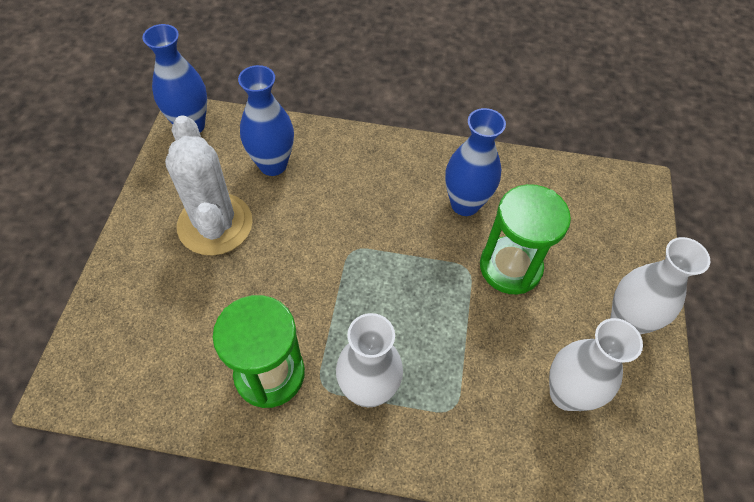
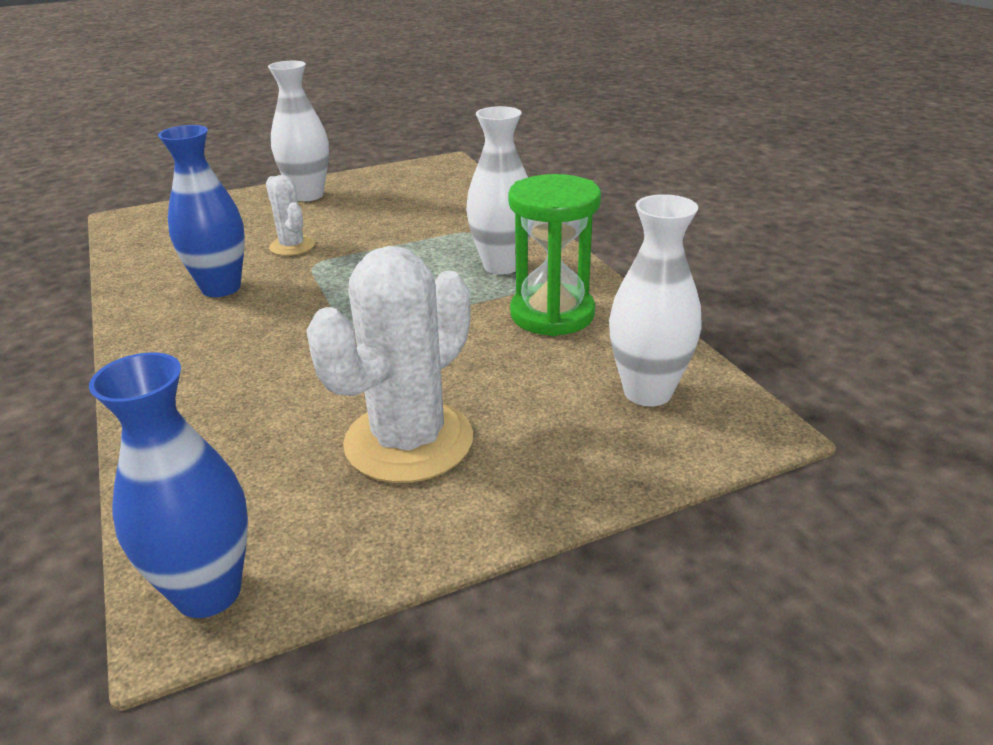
camera: 120 degrees left, 25 degrees down
(273, 165) = (249, 445): blue vase -> none
(510, 267) = (292, 246): green hourglass -> white cactus
(566, 394) = (403, 200): white vase -> white vase (647, 392)

